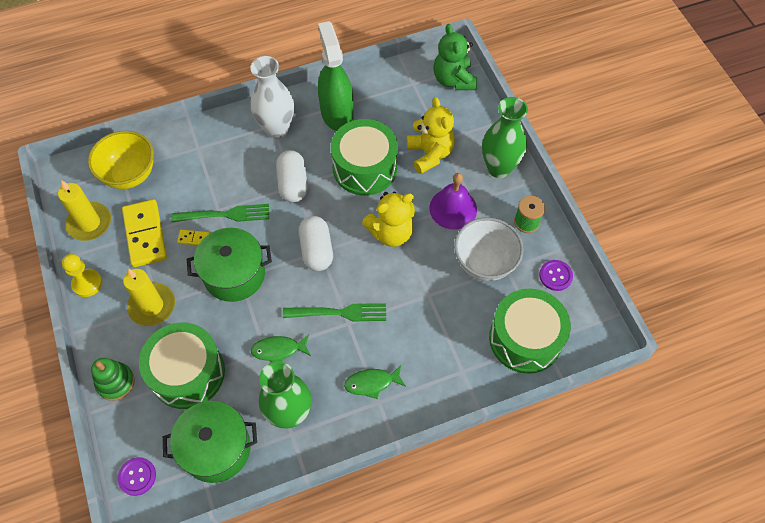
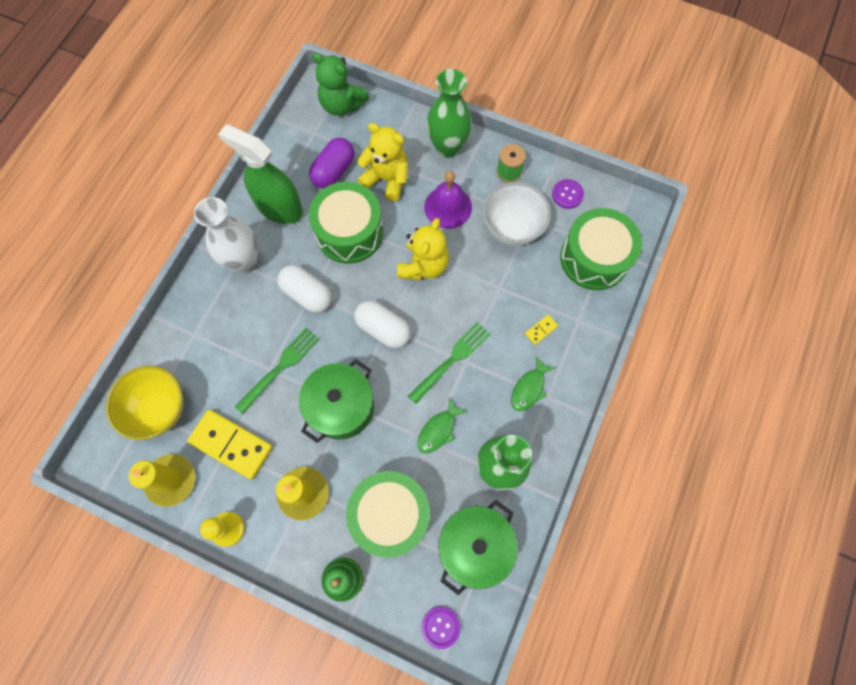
camera: 45 degrees left, 10 degrees up
(194, 238) = (276, 409): yellow domino -> yellow domino (541, 330)
(399, 119) = (333, 171): none -> purple capsule

